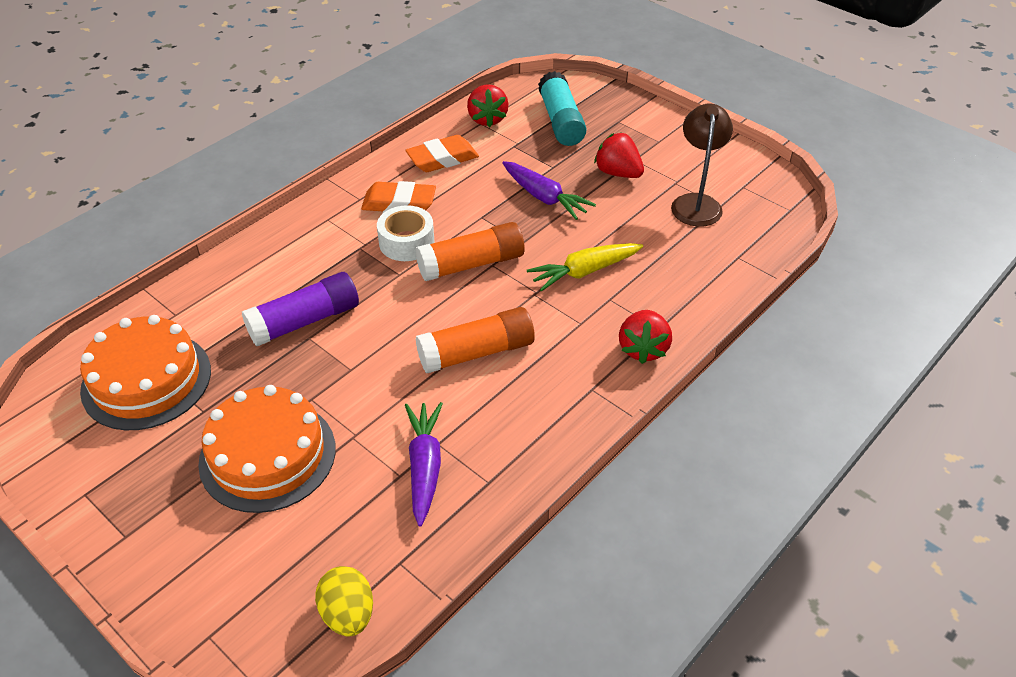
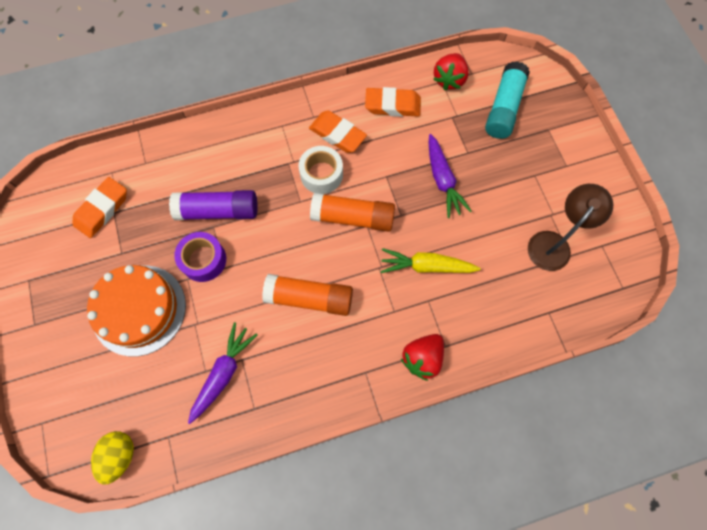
camera: 30 degrees right, 25 degrees up
(146, 380) = (102, 209): orange cake -> orange eraser
(319, 372) = (203, 260): none -> purple tape
(618, 173) = (513, 183): red strawberry -> none

